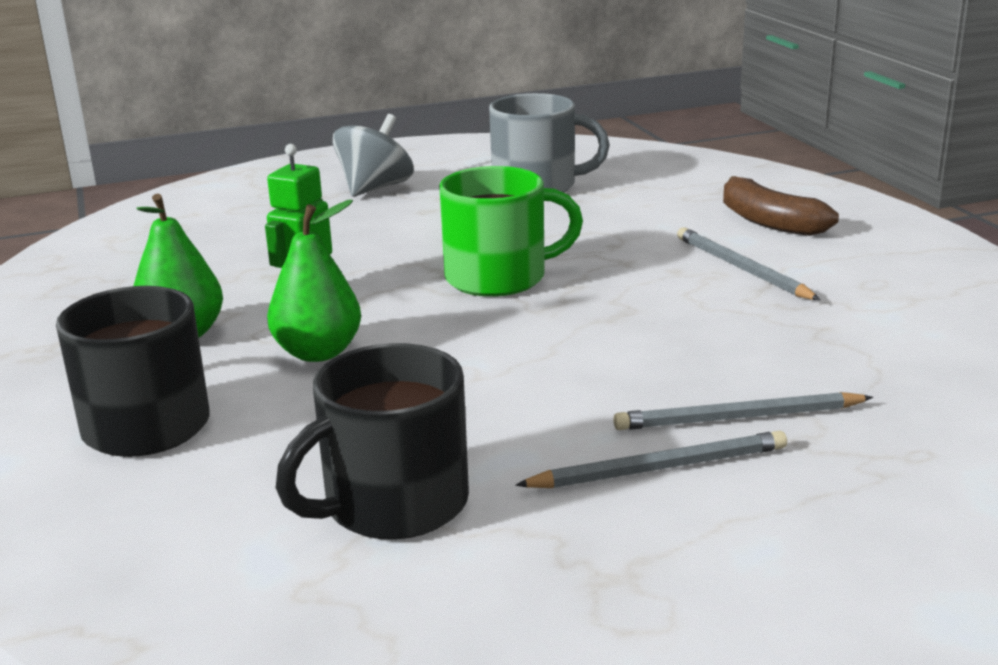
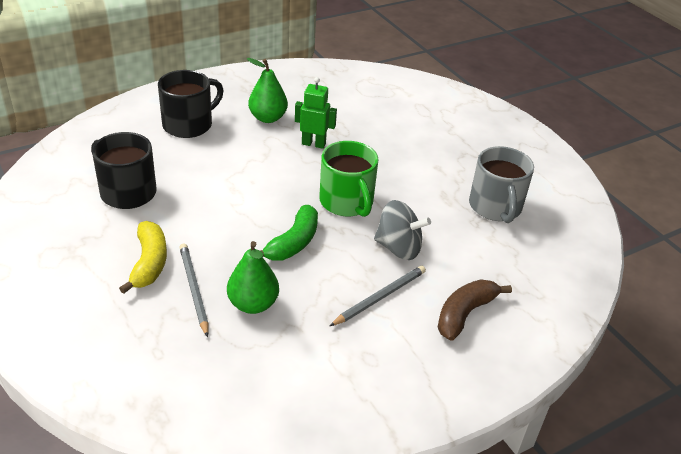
camera: 75 degrees right, 15 degrees up
(318, 352) = (253, 156): green pear -> green pear (253, 304)
(375, 188) = (467, 146): grey spinning top -> grey spinning top (398, 248)
(605, 324) = (293, 243): none -> green banana
(659, 468) = (149, 263): grey pencil -> yellow banana

